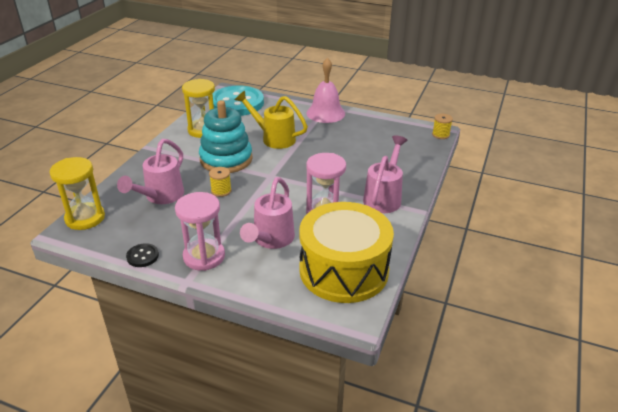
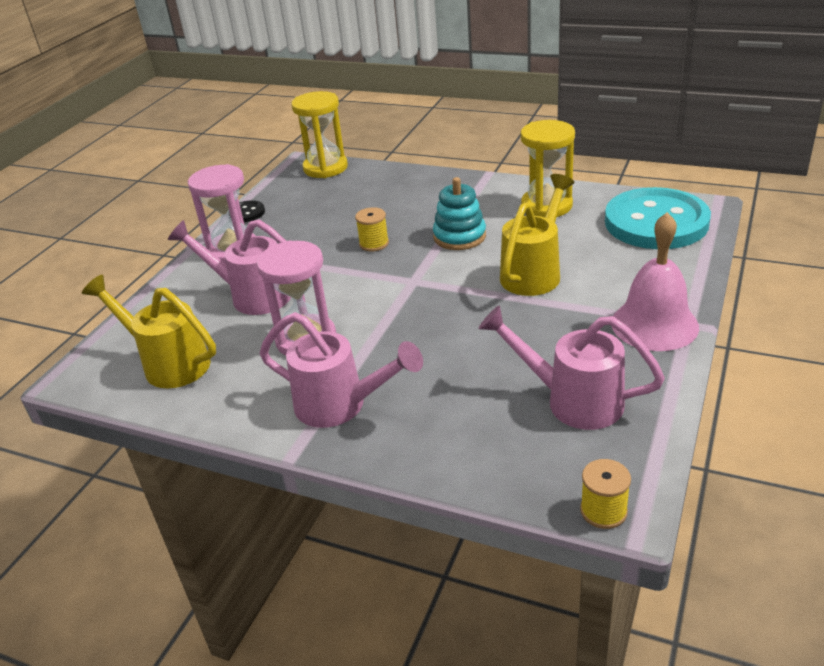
camera: 95 degrees right, 0 degrees up
(160, 197) = (363, 203): pink watering can -> pink watering can (571, 400)
(226, 159) = (459, 236): turquoise stacking toy -> turquoise stacking toy, size x0.63
(343, 270) = (168, 363): yellow drum -> yellow watering can

